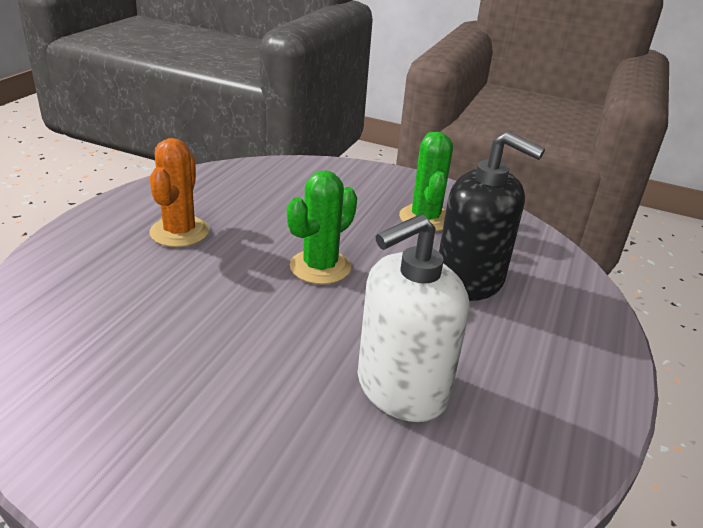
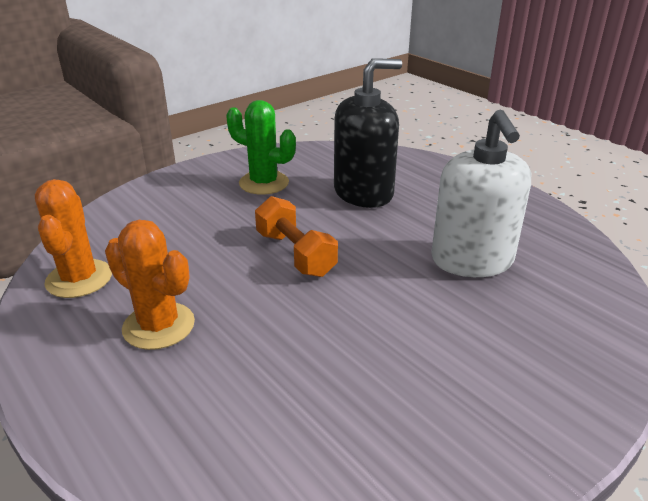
camera: 60 degrees left, 0 degrees up
(216, 184) = (79, 279): none -> orange cactus
(320, 267) = (295, 254): green cactus -> orange dumbbell

